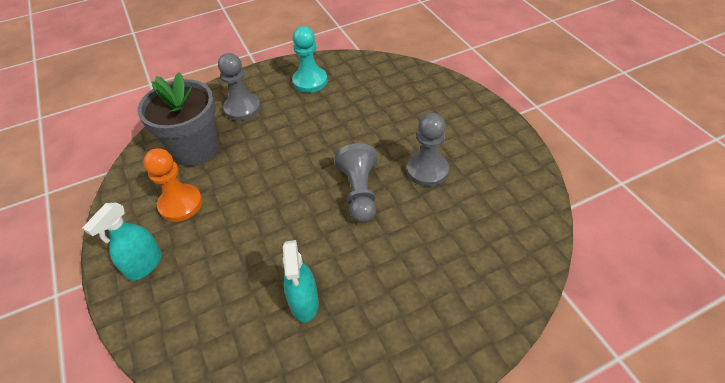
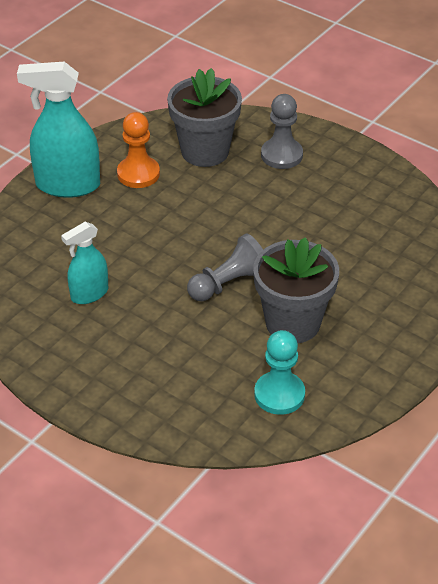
camera: 60 degrees right, 5 degrees down
(144, 265) = (67, 185): turquoise spray bottle -> turquoise spray bottle, size x1.71
(310, 81) = (360, 185): turquoise pawn -> turquoise pawn (279, 394)
(427, 170) = (293, 323): grey pawn -> grey flower pot

